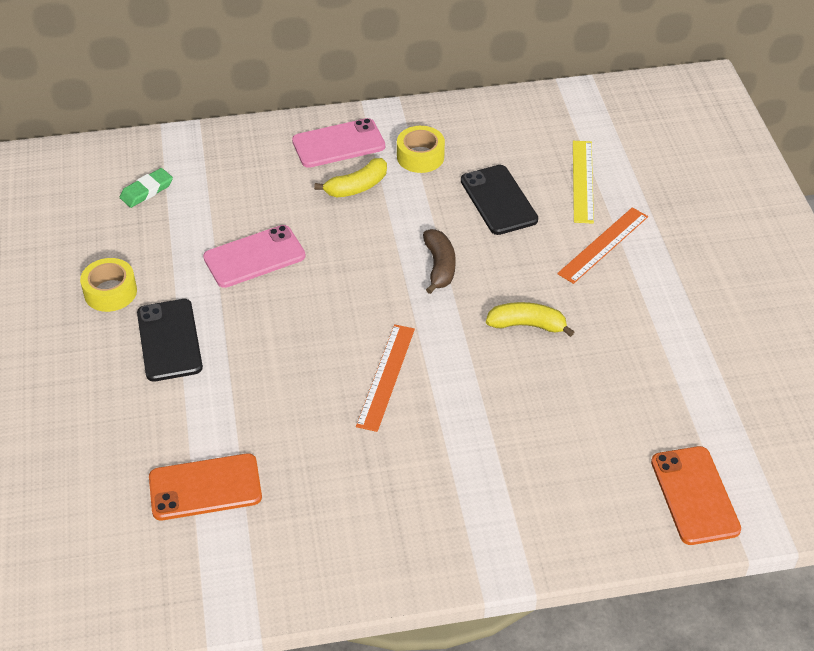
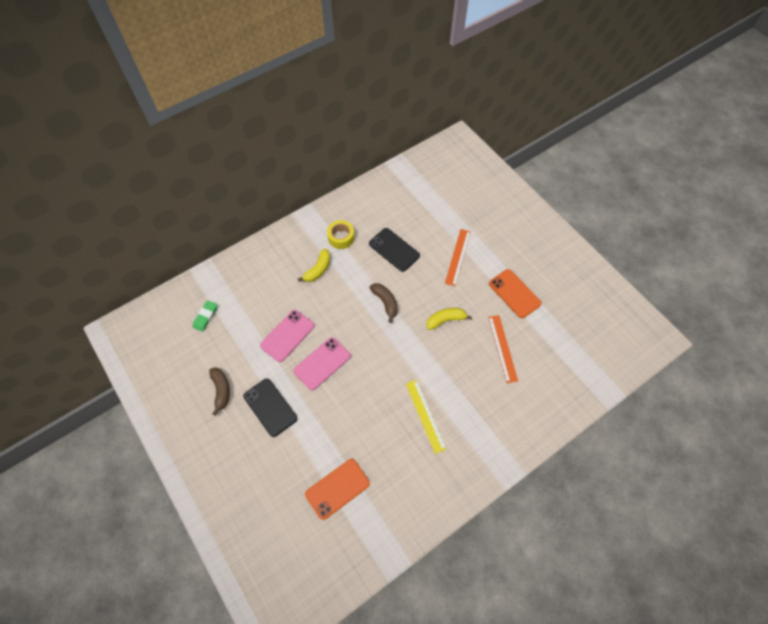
camera: 25 degrees left, 15 degrees up
(110, 292) = (221, 390): yellow tape -> brown banana
(338, 144) = (294, 246): pink phone -> pink phone (322, 363)
(386, 376) = (393, 380): orange ruler -> orange ruler (502, 348)
(582, 181) = (429, 222): yellow ruler -> yellow ruler (425, 415)
(694, 495) = (568, 384): orange phone -> orange phone (514, 293)

